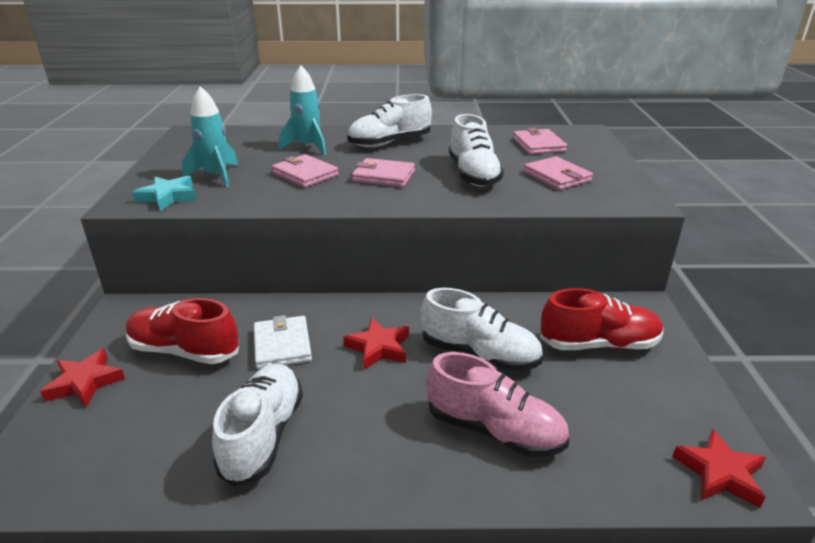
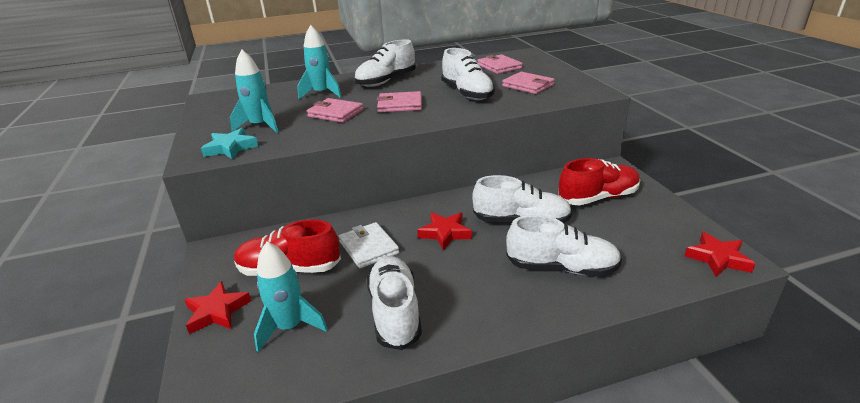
camera: 15 degrees left, 0 degrees up
(144, 421) = (290, 327): none -> turquoise rocket
(494, 430) = (561, 268): pink shoe -> white shoe

